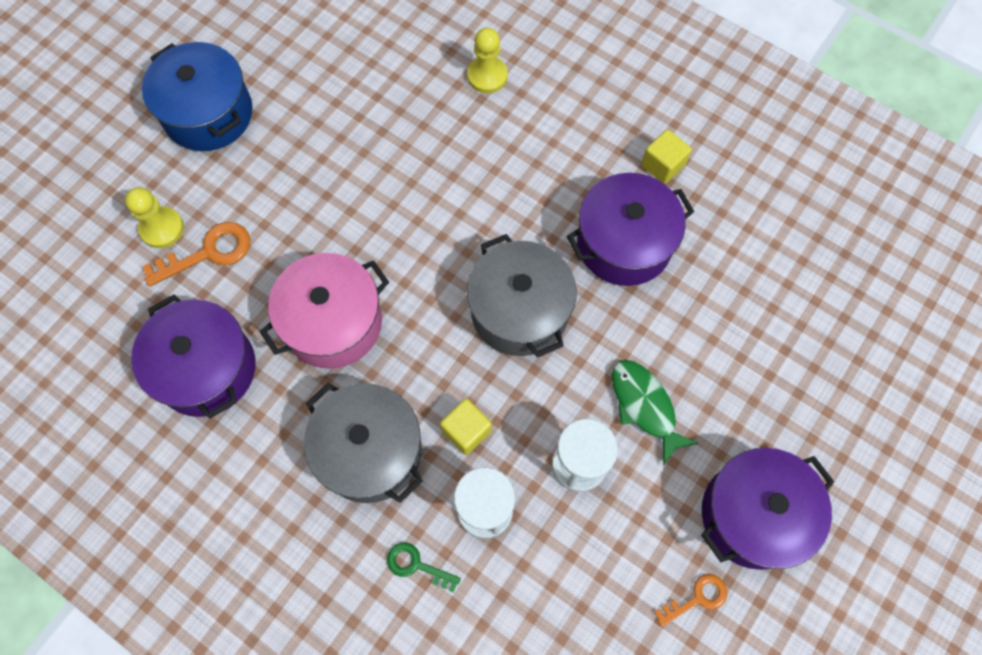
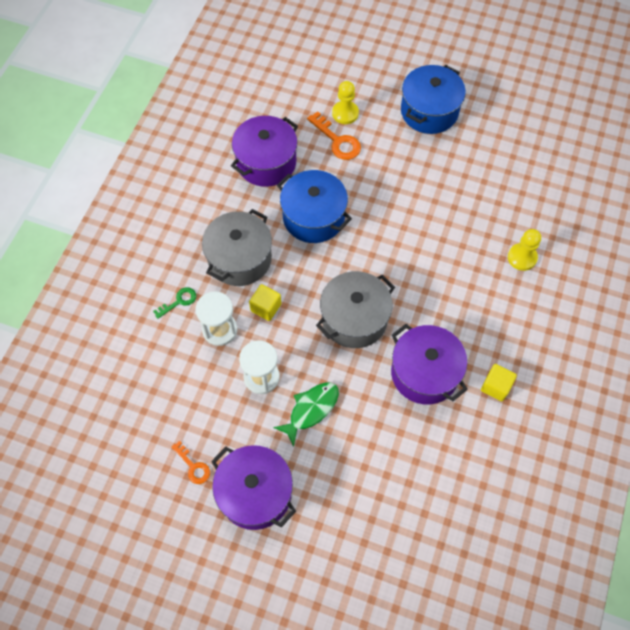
camera: 75 degrees right, 5 degrees down
(333, 323) = (313, 217): pink pot -> blue pot
(417, 565) = (179, 301): green key -> green key turned 45 degrees clockwise

